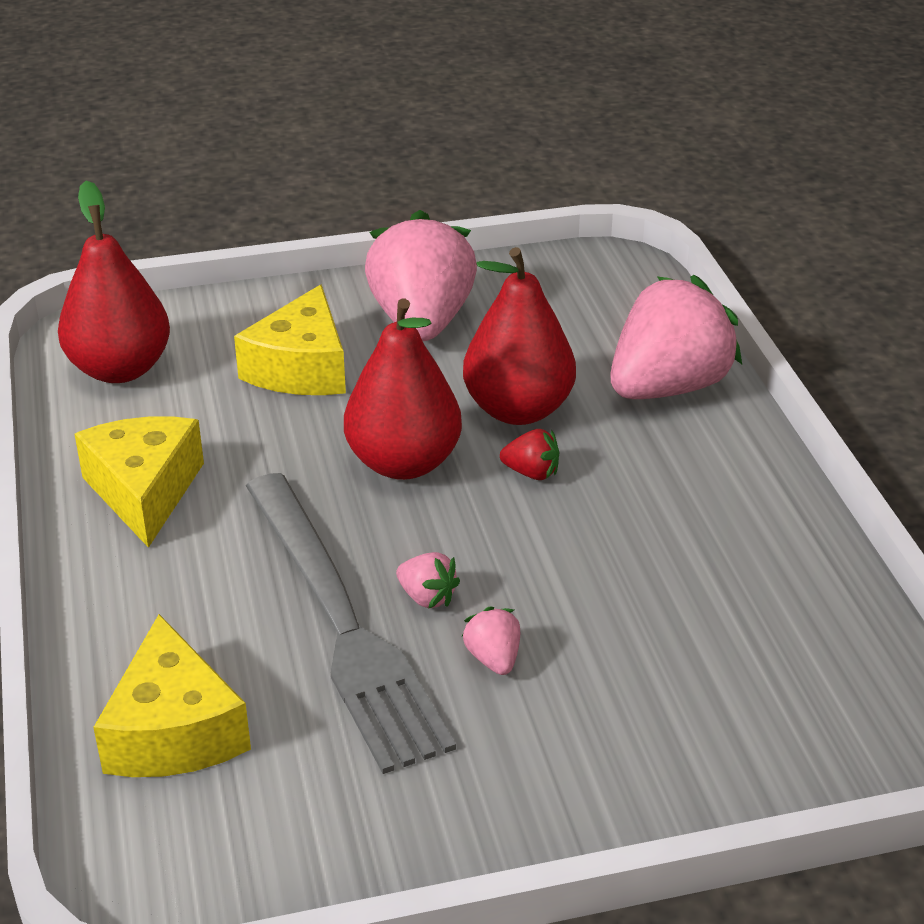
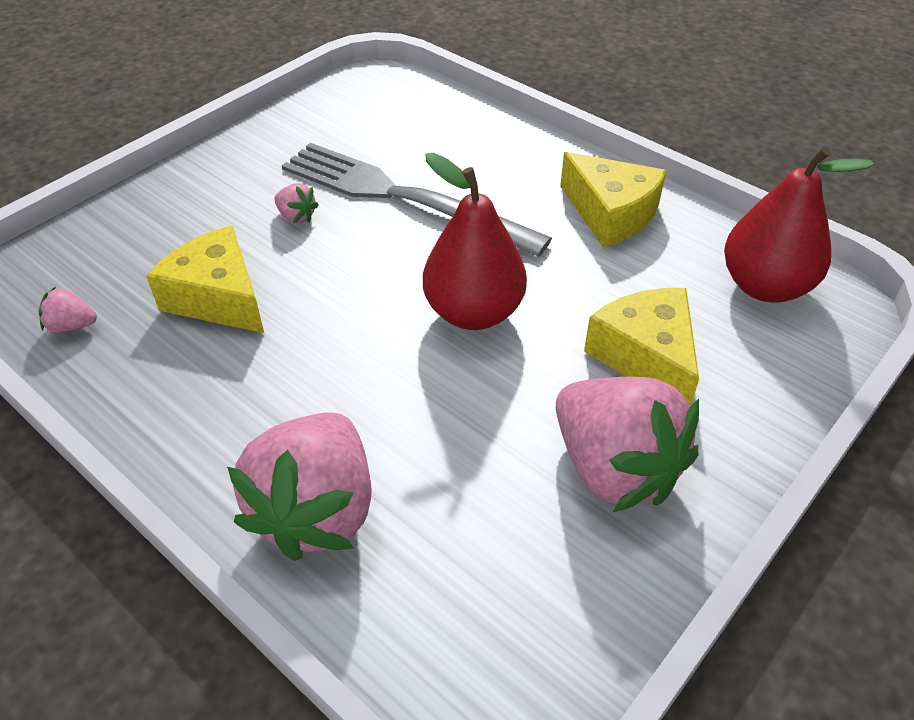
camera: 145 degrees right, 10 degrees up
(174, 730) = (430, 122): yellow cheese -> yellow cheese (218, 298)
(427, 597) = (366, 231): pink strawberry -> pink strawberry (72, 326)
(518, 410) = (433, 407): red pear -> none
(531, 473) = (372, 350): red strawberry -> none

